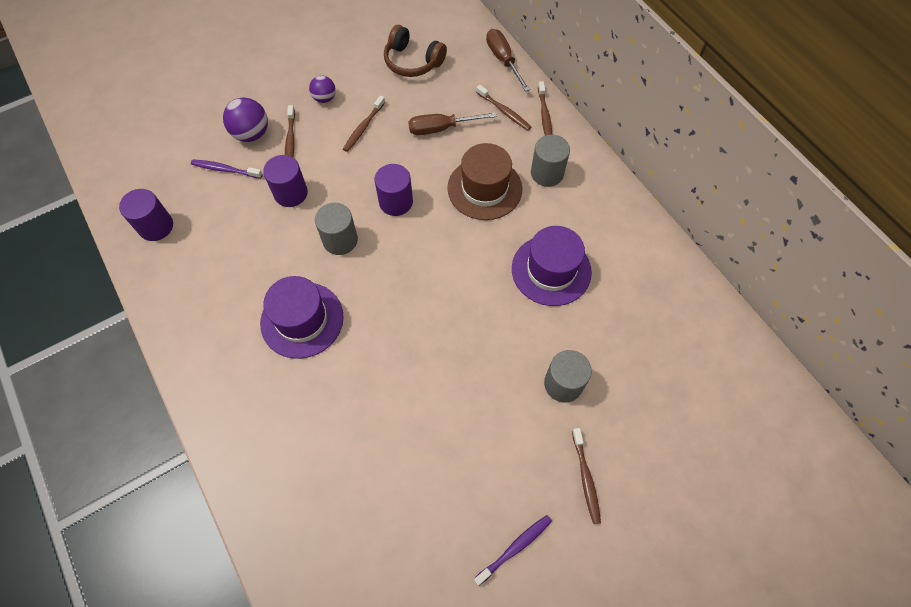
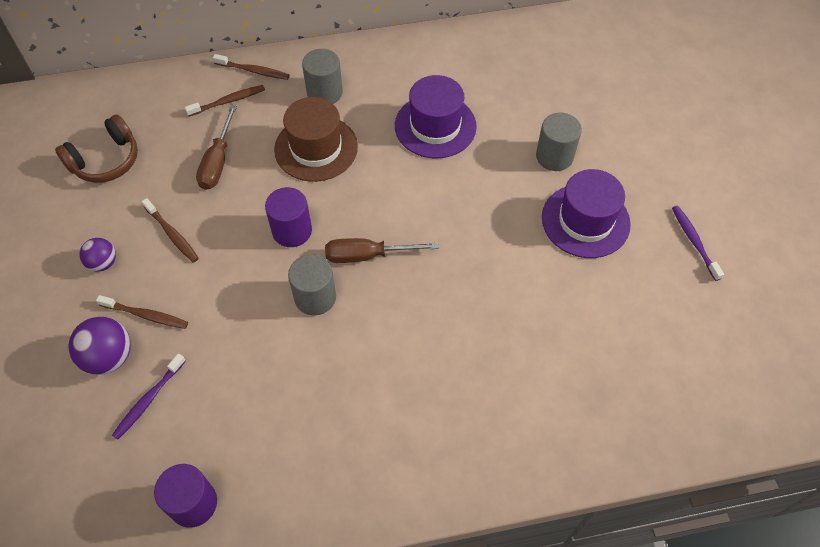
camera: 70 degrees left, 5 degrees down
(291, 193) = (225, 333): purple cylinder -> none
(302, 320) = (400, 360): purple hat -> purple hat (585, 221)
(503, 60) = (159, 80): brown screwdriver -> brown screwdriver (367, 255)
(585, 478) = (646, 170): brown toothbrush -> none

